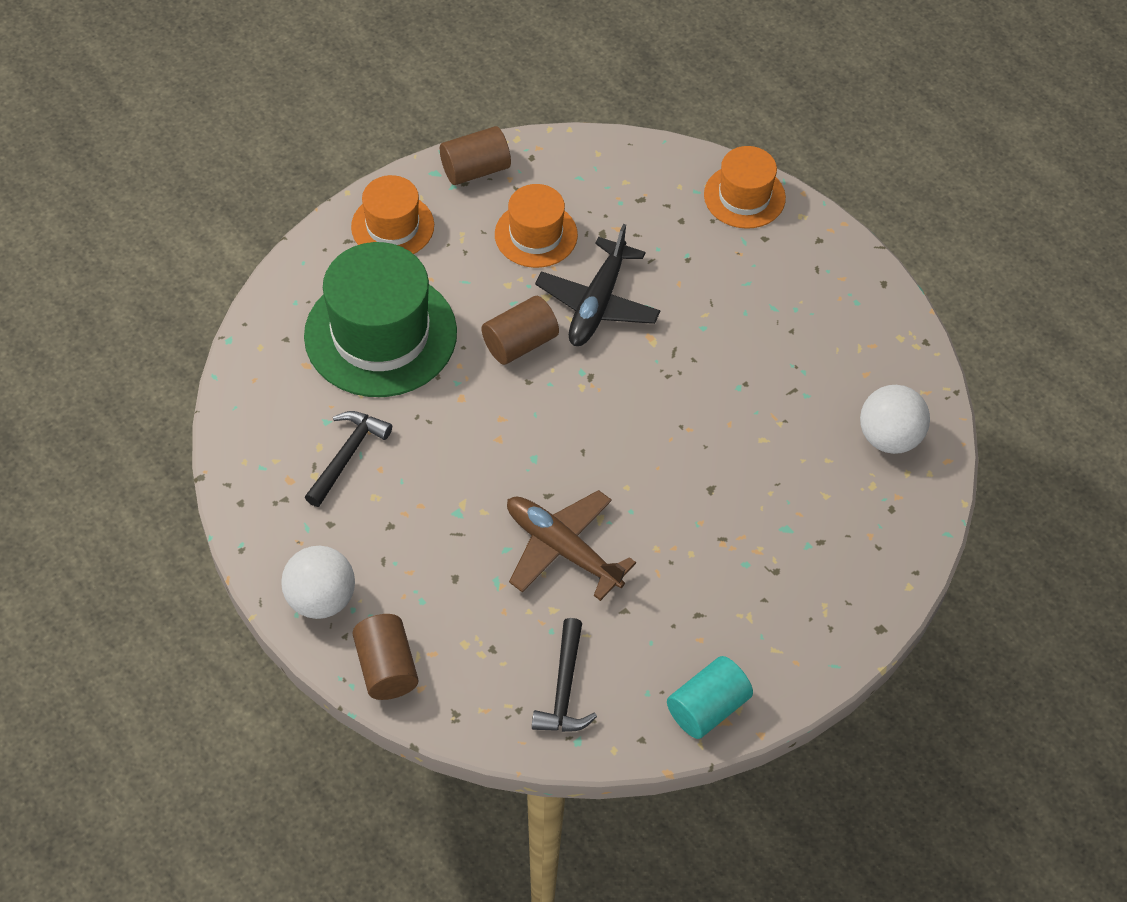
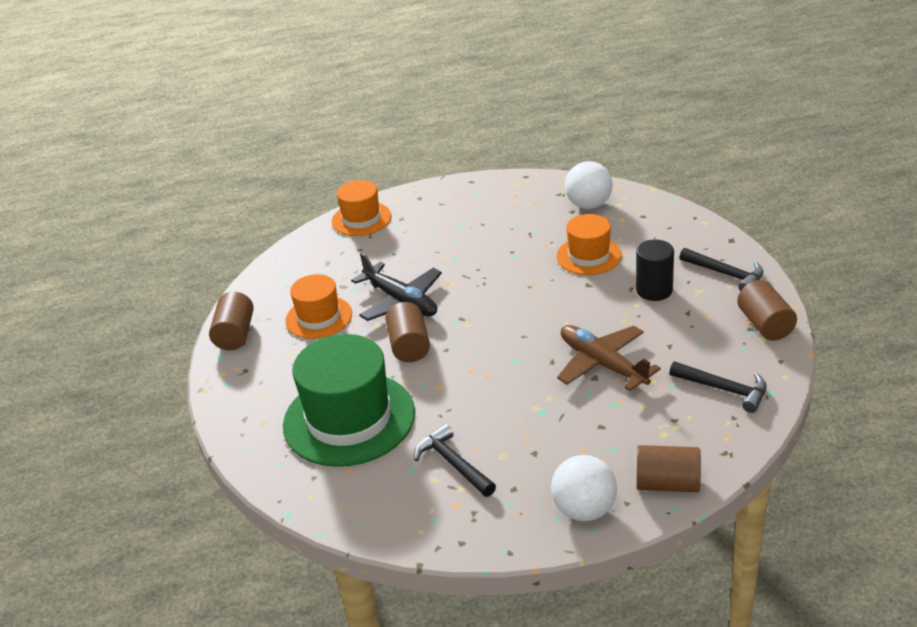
camera: 60 degrees left, 20 degrees down
(392, 226) = (251, 390): orange hat -> orange hat (589, 256)
(562, 549) = (602, 364): brown plane -> brown plane turned 75 degrees clockwise
(707, 708) = (765, 324): turquoise cylinder -> brown cylinder
(729, 565) = (654, 290): none -> black cylinder
(798, 640) = (726, 274): none -> black hammer

